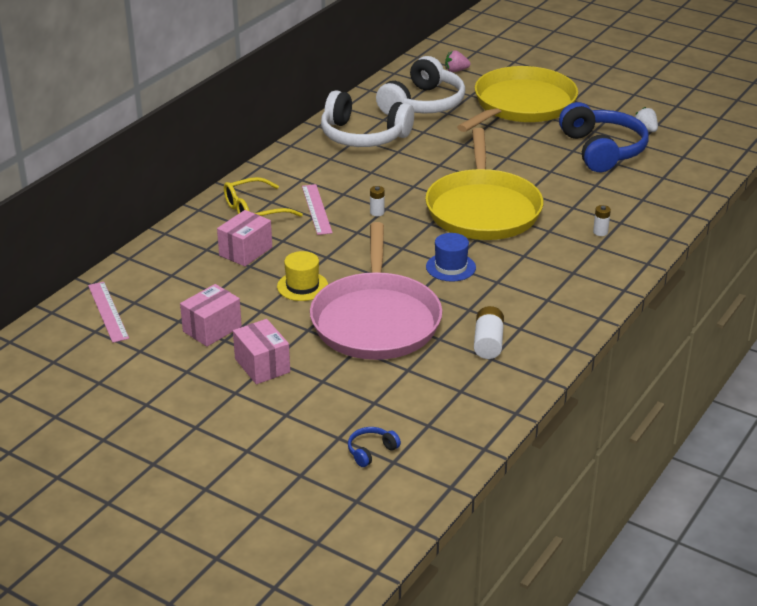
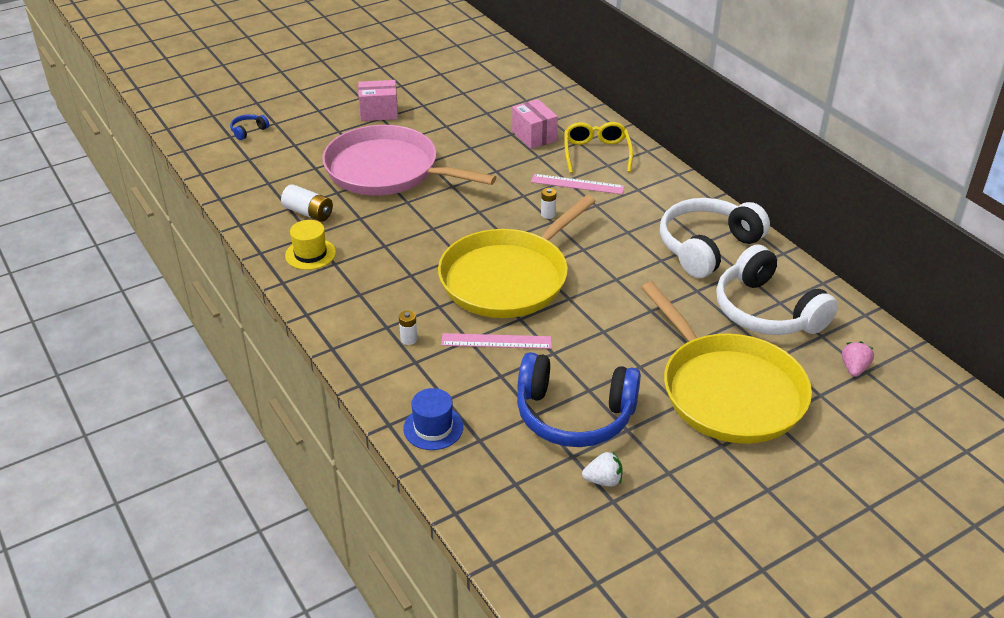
camera: 115 degrees right, 5 degrees up
(108, 311) = (498, 69): pink ruler -> pink ruler (496, 341)
(212, 329) = (440, 103): pink box -> none
(302, 286) = (462, 150): yellow hat -> yellow hat (310, 254)
(371, 451) = (248, 131): blue headphones -> blue headphones turned 120 degrees counterclockwise
(450, 267) = (427, 228): blue hat -> blue hat (433, 428)
(483, 209) = (508, 278): yellow pan -> yellow pan turned 75 degrees counterclockwise

